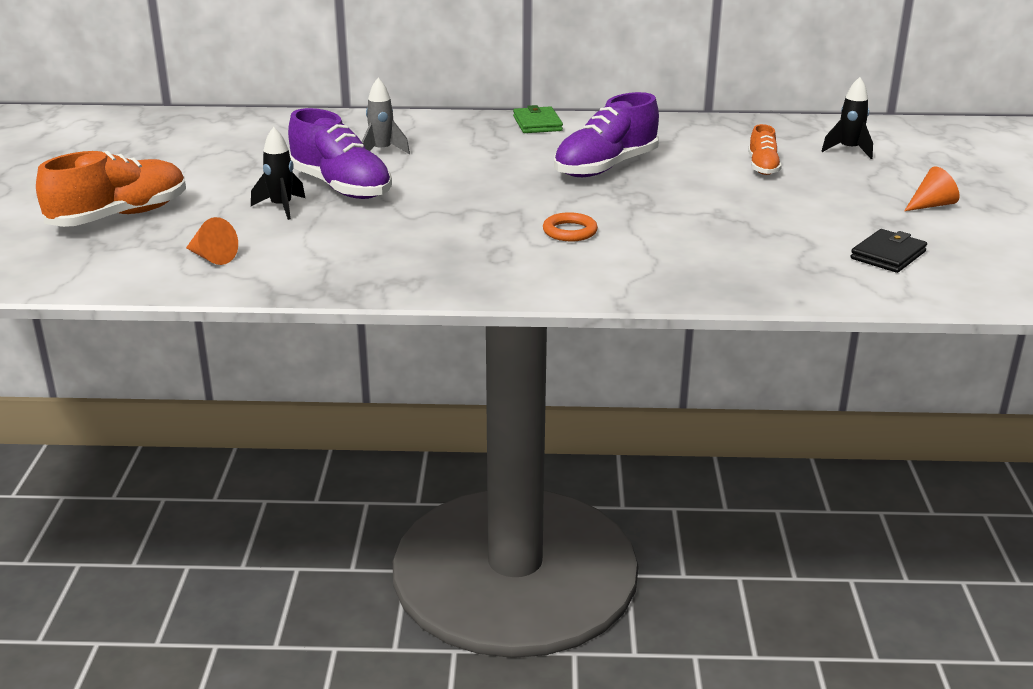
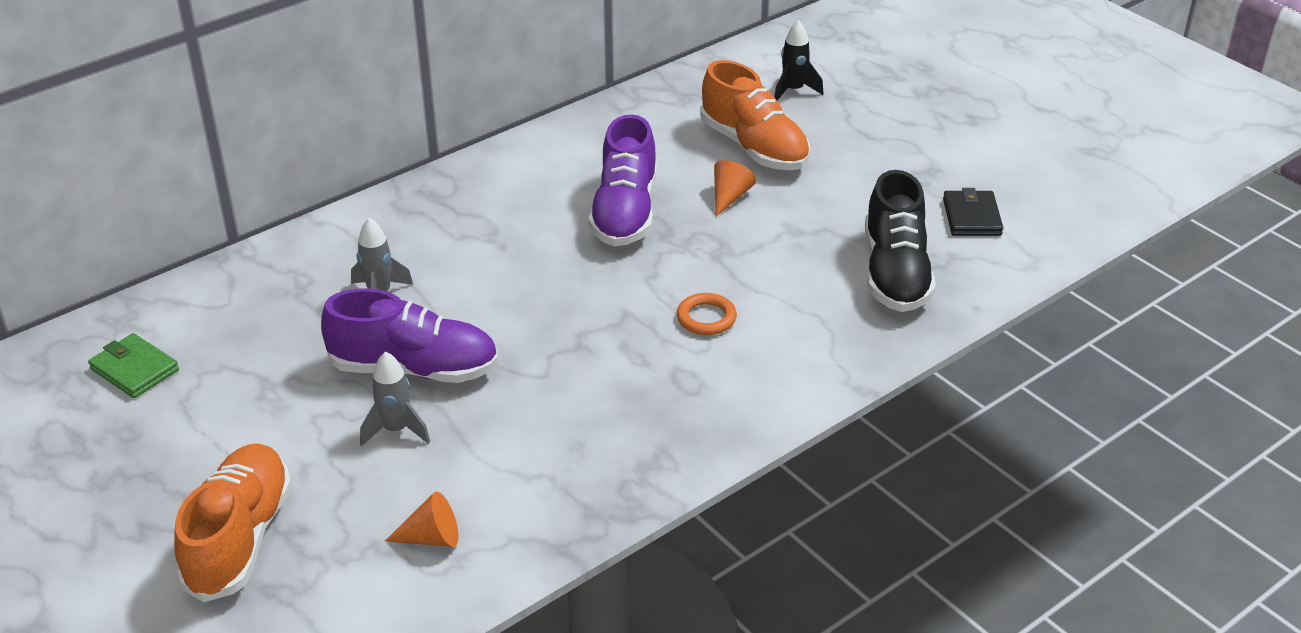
camera: 40 degrees left, 10 degrees up
(281, 207) = (396, 430): black rocket -> grey rocket
(537, 124) = (478, 176): green wallet -> green wallet (134, 369)
(761, 260) = (895, 273): none -> black shoe
(762, 167) = (754, 147): orange shoe -> orange shoe, size x1.87
(931, 205) = (932, 137): orange cone -> orange cone (729, 197)

